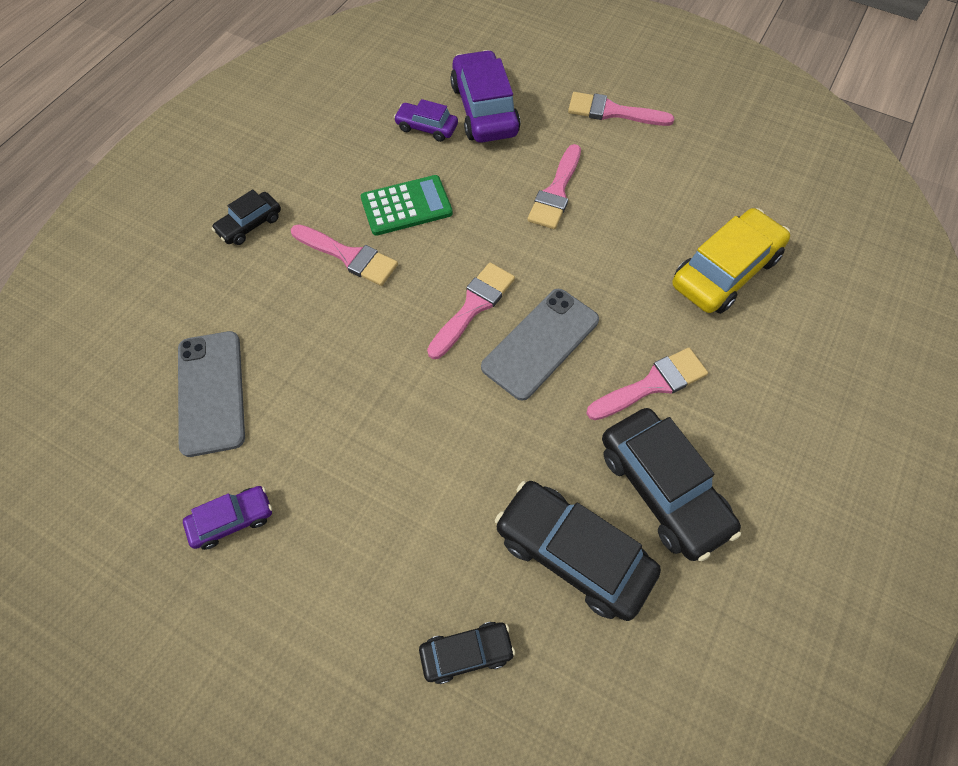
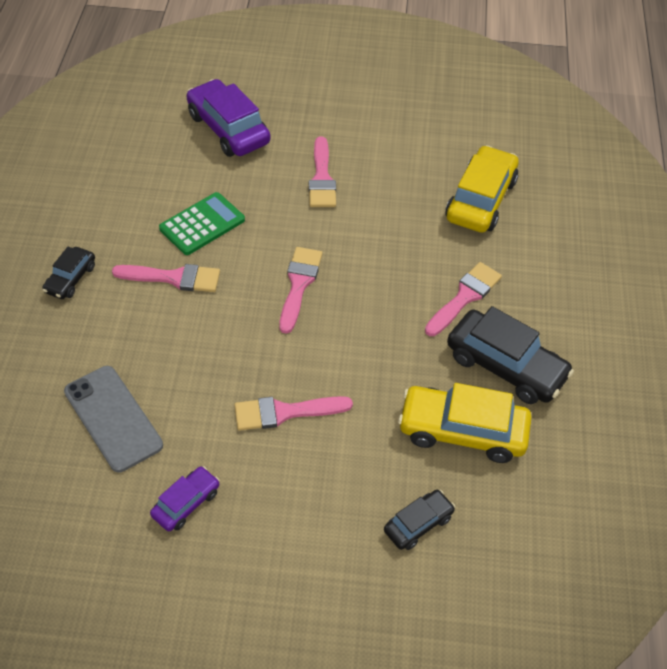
camera: 25 degrees left, 10 degrees down
(426, 128) = (186, 157): purple car -> none
(540, 343) = (366, 295): grey phone -> none
(573, 554) = (462, 431): black car -> yellow car
(612, 112) = (337, 103): pink brush -> pink brush (285, 412)

